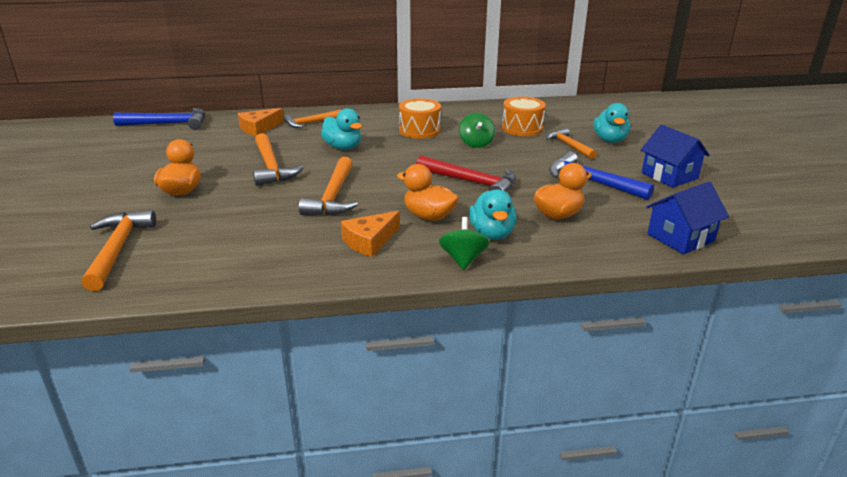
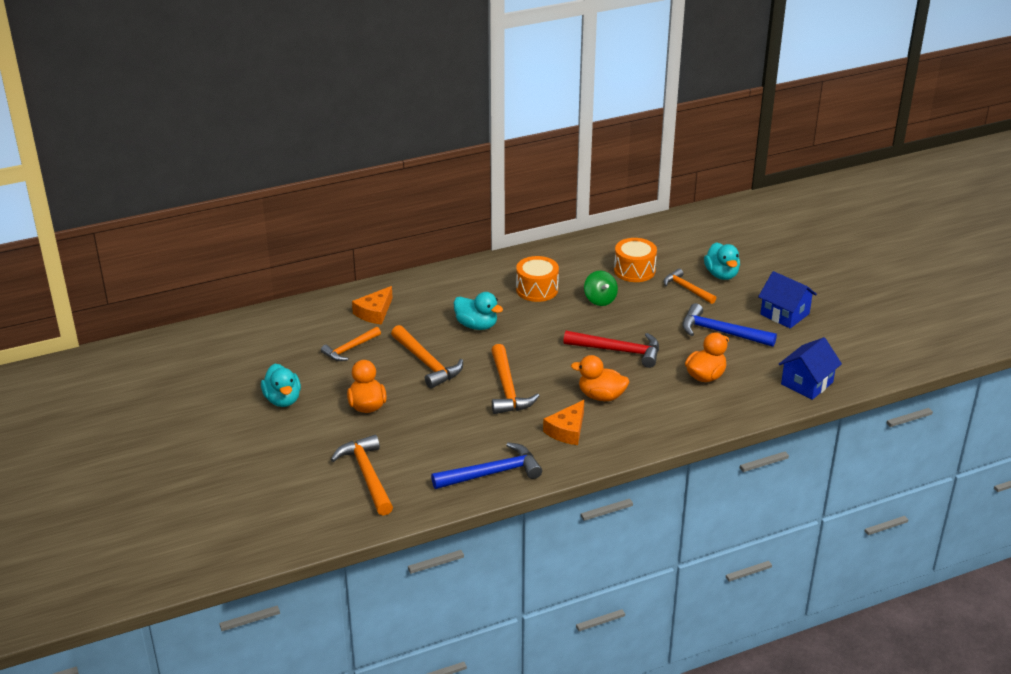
camera: 15 degrees left, 5 degrees up
(168, 124) = (274, 321): blue hammer -> blue hammer (492, 473)
(311, 123) = (422, 296): orange hammer -> orange hammer (350, 349)
(463, 259) = (649, 434): green spinning top -> none
(492, 233) = (660, 405): turquoise duck -> turquoise duck (283, 400)

